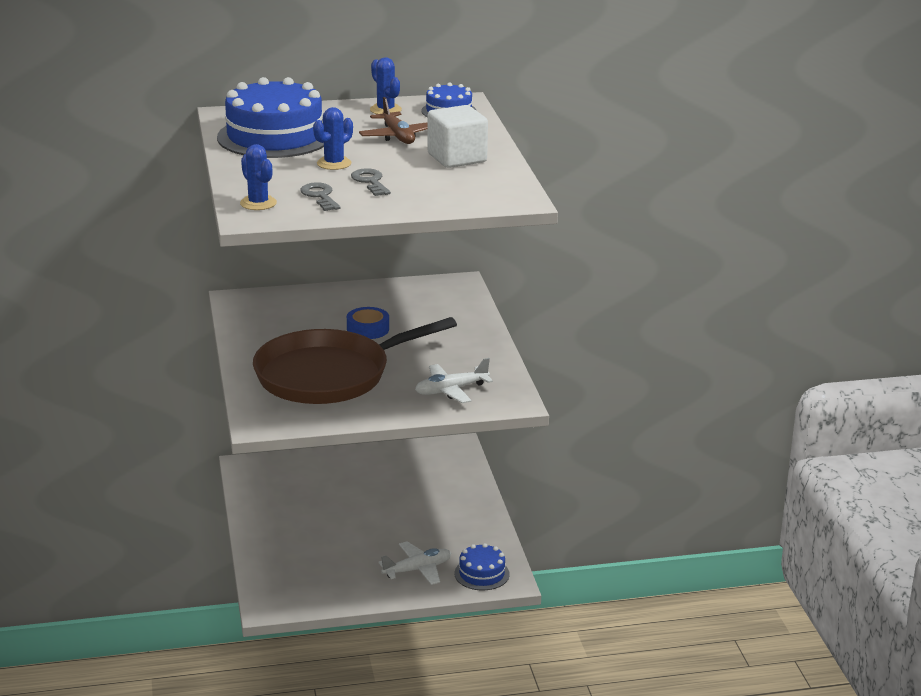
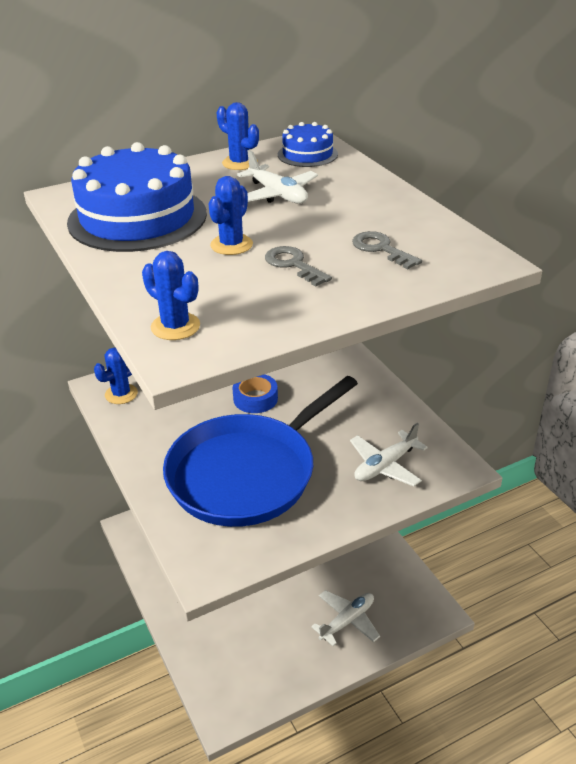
camera: 15 degrees left, 10 degrees up
(251, 307) = (121, 394): none -> blue cactus
(320, 196) = (248, 299): grey key -> grey key (381, 249)
(329, 375) = (247, 473): brown pan -> blue pan
(397, 136) = (277, 194): brown plane -> white plane
(457, 158) = (365, 213): white cube -> none
(481, 574) = (408, 610): blue cake -> none

